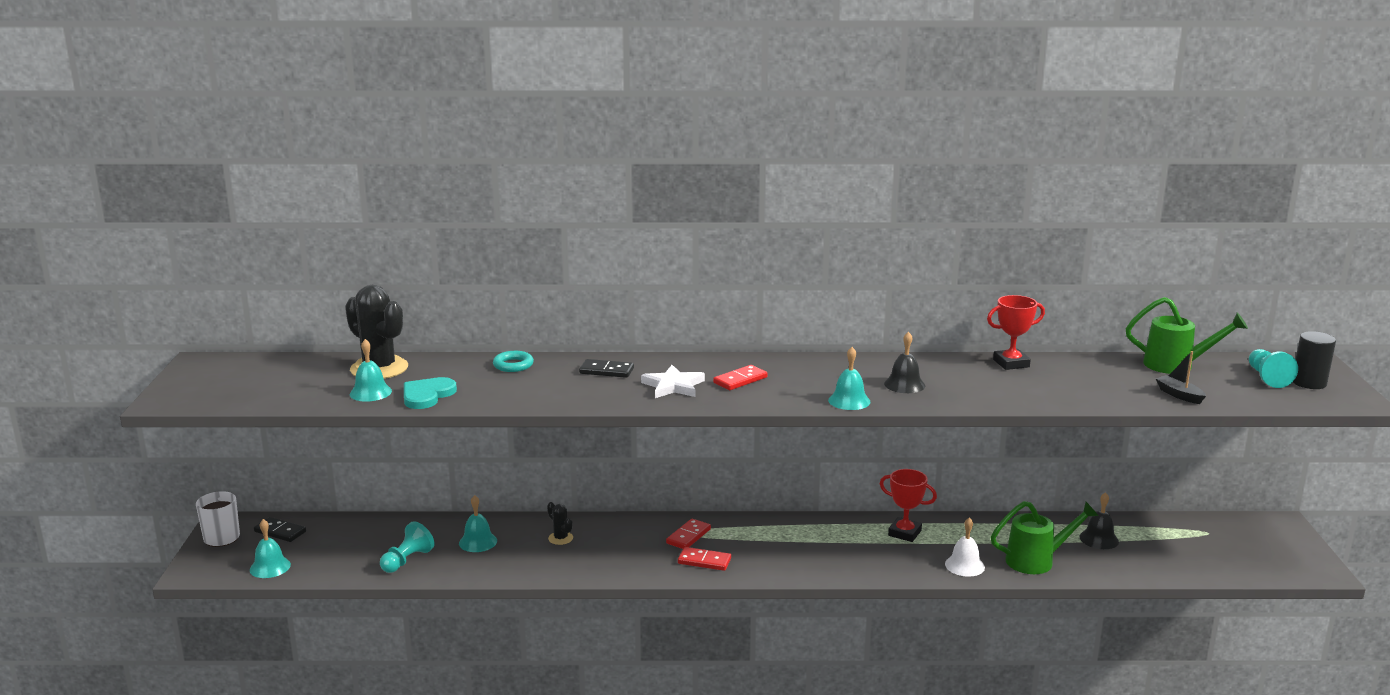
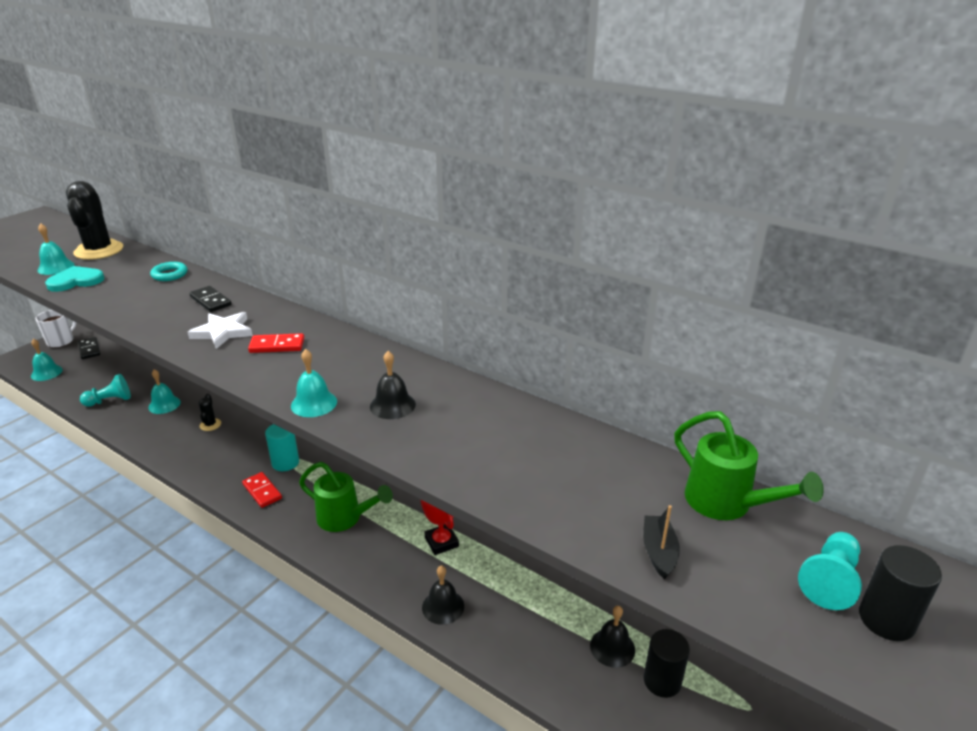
camera: 35 degrees right, 10 degrees up
(688, 536) = (285, 463): red domino -> turquoise cylinder
(964, 565) = (443, 606): white bell -> black bell
(1011, 363) = (537, 421): red trophy -> none
(1036, 561) = (514, 639): green watering can -> green watering can (344, 518)
(1148, 542) = (662, 681): none -> black cylinder

